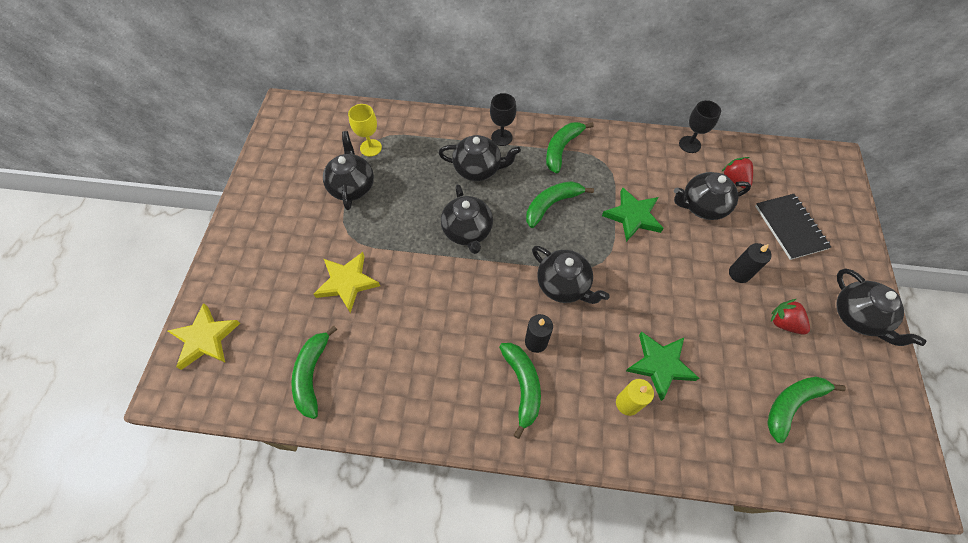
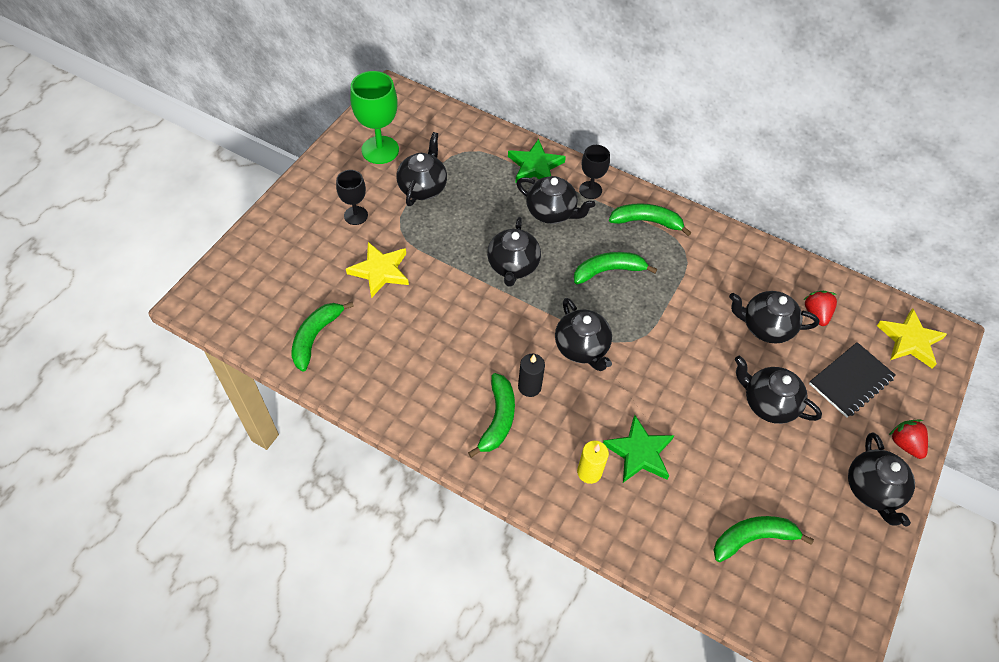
camera: 20 degrees right, 5 degrees down
(205, 338) = (238, 273): yellow star -> yellow star (910, 340)
(296, 165) = (380, 150): none -> green goblet
(371, 148) = (456, 157): yellow goblet -> none
(561, 149) = (646, 221): green banana -> green banana turned 45 degrees clockwise
(633, 216) = (686, 310): green star -> green star (535, 166)
(689, 144) = (787, 263): black goblet -> black goblet (356, 215)
(739, 273) = (768, 403): black candle -> black teapot
(783, 323) = (788, 465): red strawberry -> red strawberry (905, 444)
(790, 227) = (850, 381): black notebook -> black notebook turned 45 degrees clockwise

